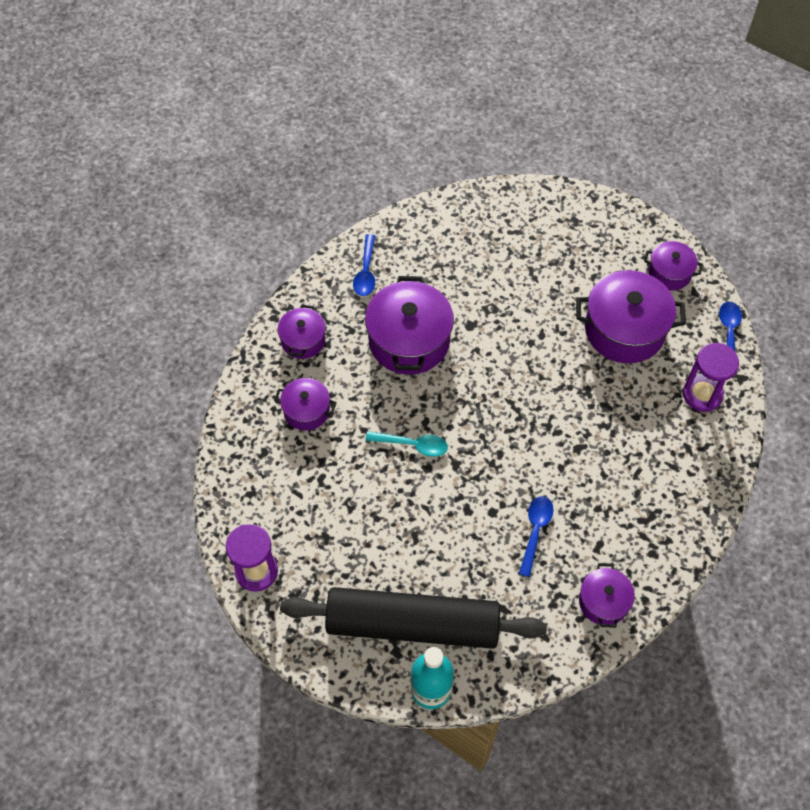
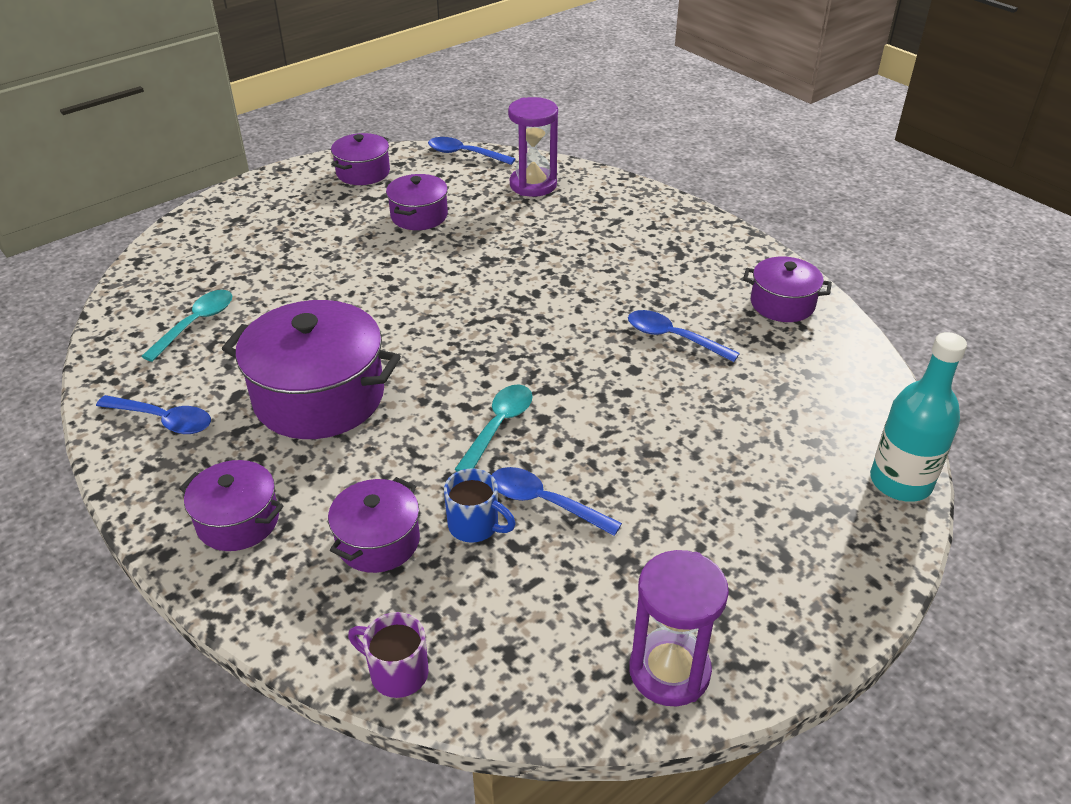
camera: 75 degrees left, 20 degrees down
(228, 446) = (396, 672): none -> purple mug
(329, 455) = (475, 526): none -> blue mug
(356, 485) = (544, 502): none -> blue spoon
(412, 625) = (796, 482): black rolling pin -> none
(454, 248) = (196, 324): none -> turquoise spoon
(624, 330) = (419, 216): purple pot -> purple pot, size x0.55

